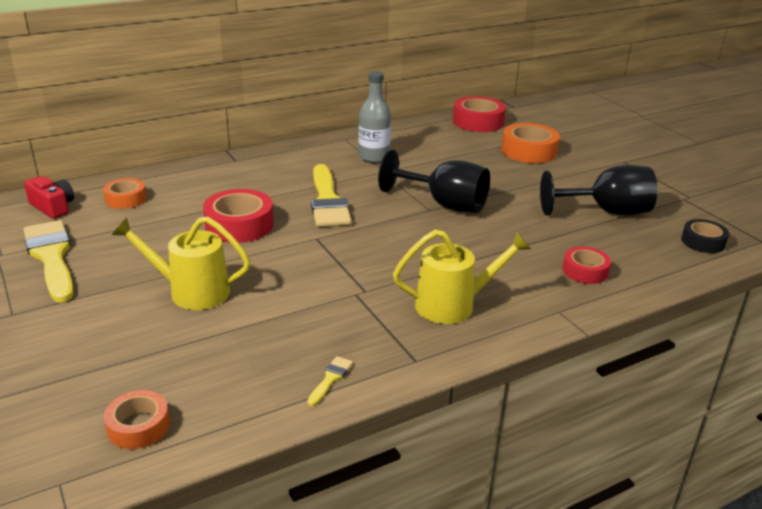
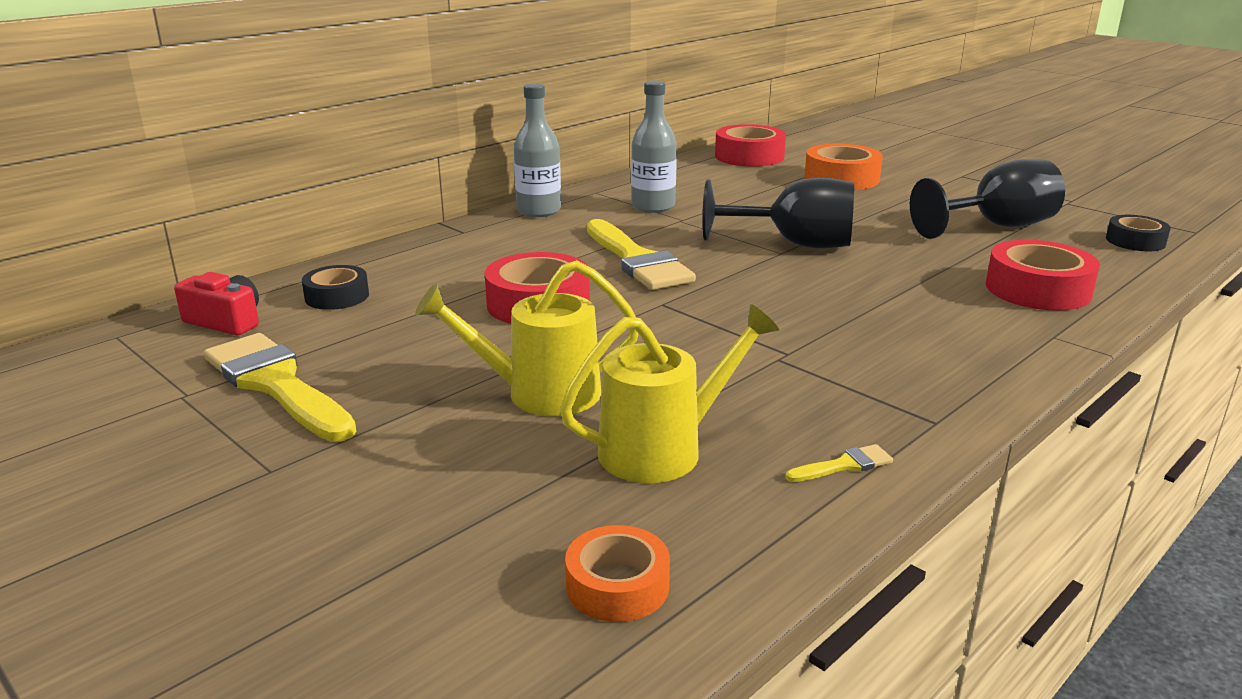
camera: 15 degrees left, 5 degrees down
(126, 199) = (337, 296): orange tape -> black tape
(295, 150) = (539, 211): none -> grey bottle
(330, 378) = (844, 465): yellow brush -> yellow brush turned 60 degrees clockwise
(453, 305) = (919, 350): yellow watering can -> yellow watering can (663, 449)
(585, 271) = (1038, 289): red tape -> red tape, size x1.62

